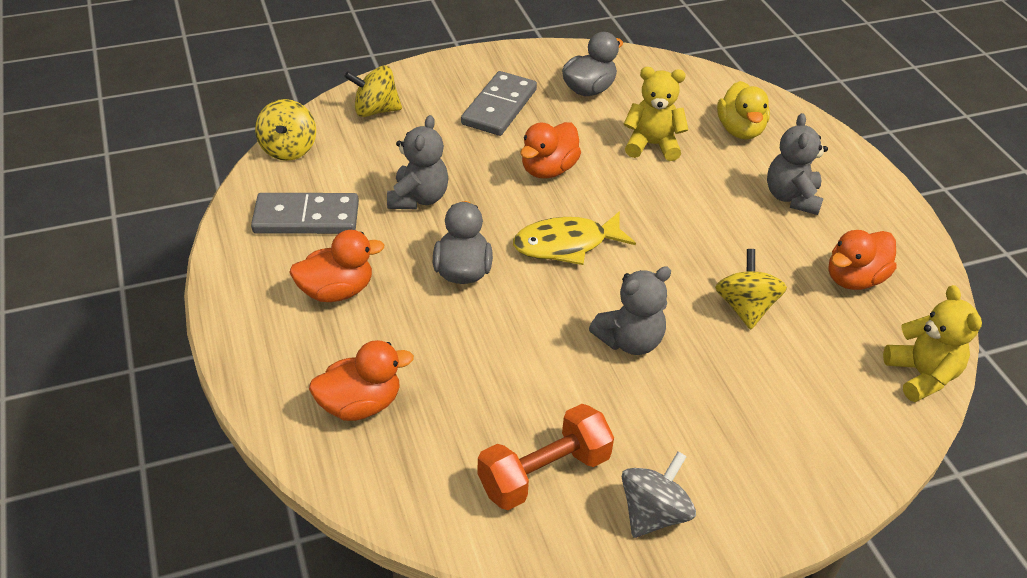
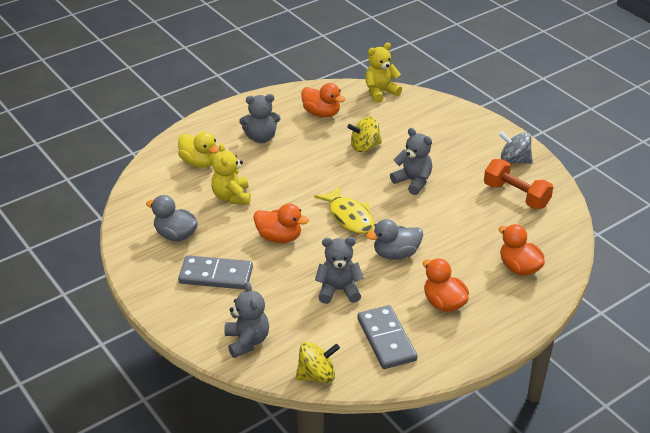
camera: 105 degrees left, 5 degrees down
(375, 110) = (247, 341): yellow spinning top -> grey teddy bear
(740, 130) = (199, 162): yellow duck -> yellow duck turned 60 degrees clockwise

